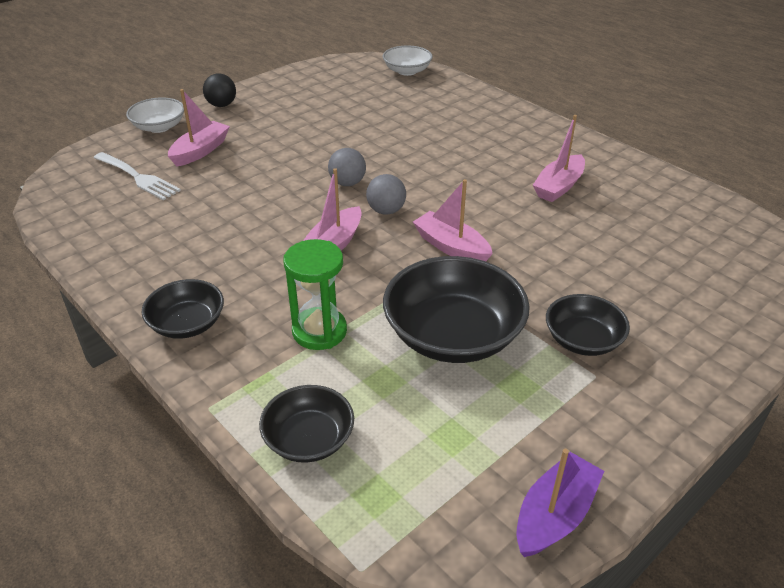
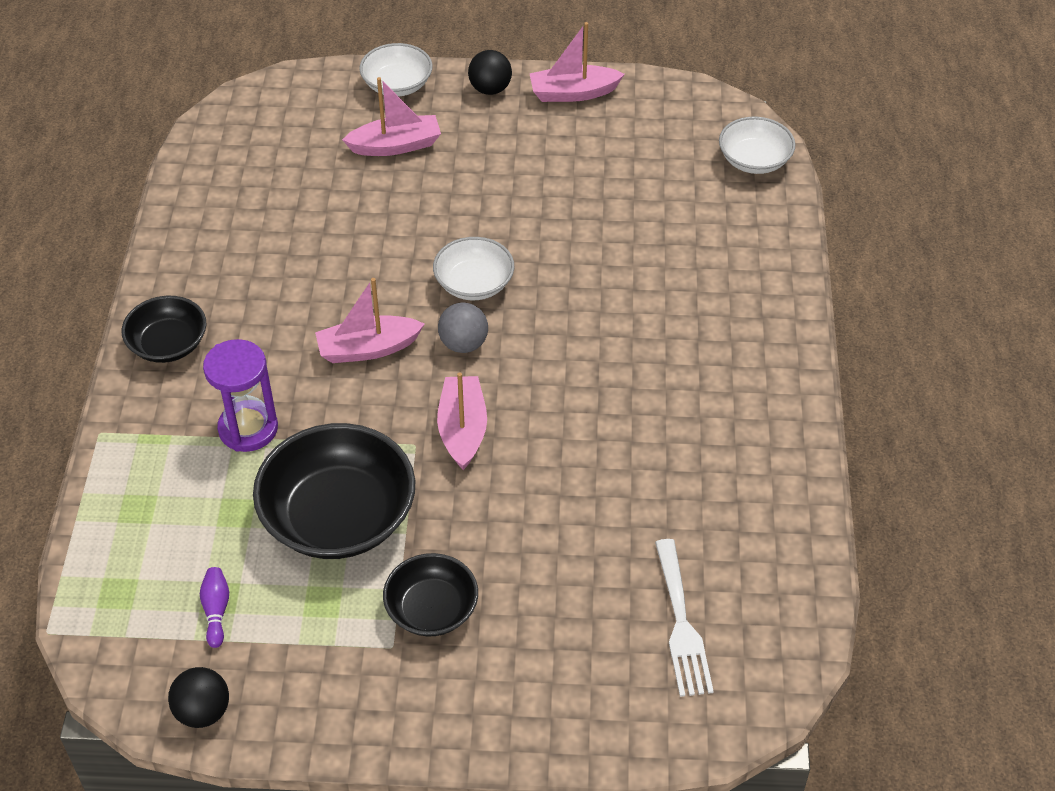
camera: 45 degrees right, 10 degrees up
(138, 177) = (307, 145): white fork -> white fork (681, 624)
(309, 439) = (129, 514): black bowl -> none
(319, 331) = (248, 429): green hourglass -> purple hourglass
(347, 183) = (474, 283): grey ball -> white bowl
(463, 446) = (216, 611): none -> purple bowling pin
(554, 515) = (203, 711): purple boat -> black ball
(558, 186) = (670, 441): pink boat -> pink boat (573, 93)

